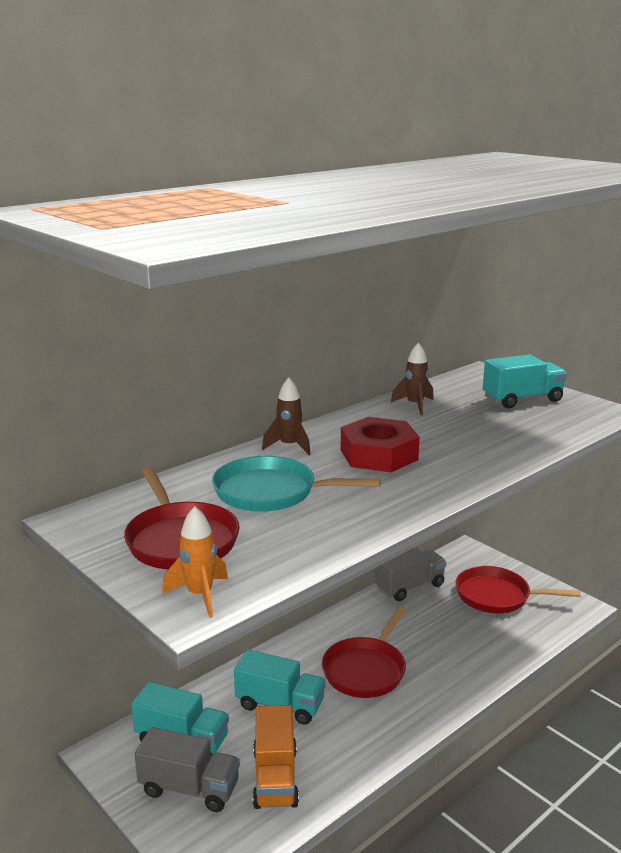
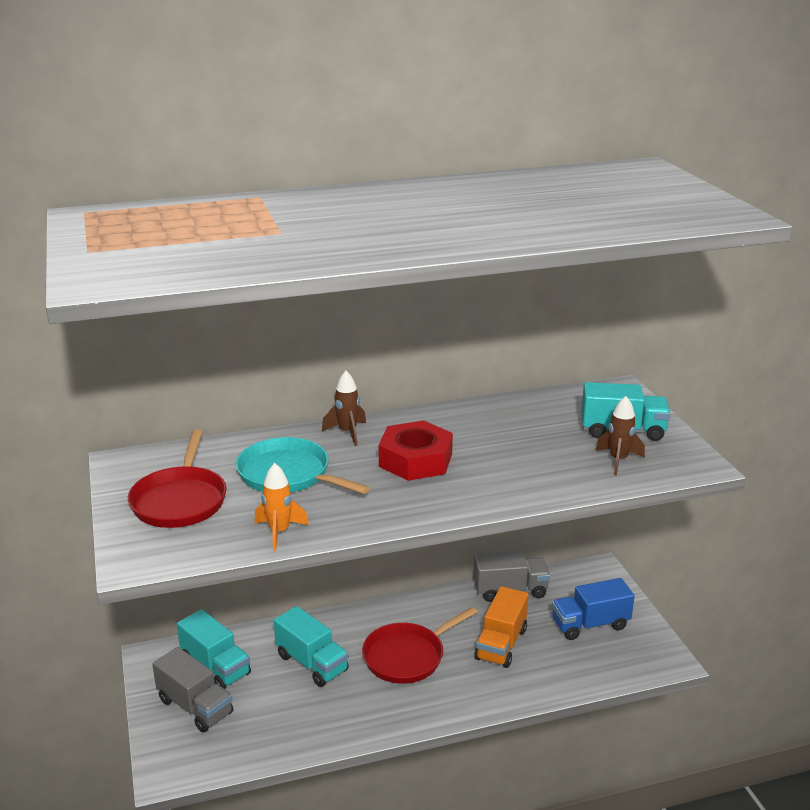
camera: 25 degrees right, 5 degrees up
(200, 595) = (151, 551): orange rocket -> orange rocket (279, 532)
(275, 777) = (265, 721): orange truck -> orange truck (501, 644)
(415, 405) = (506, 414): brown rocket -> brown rocket (618, 460)
(497, 596) = (590, 624): red pan -> blue truck

